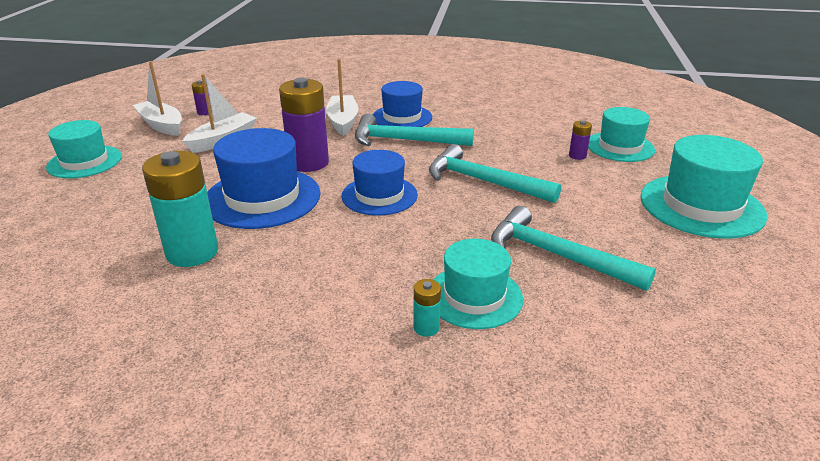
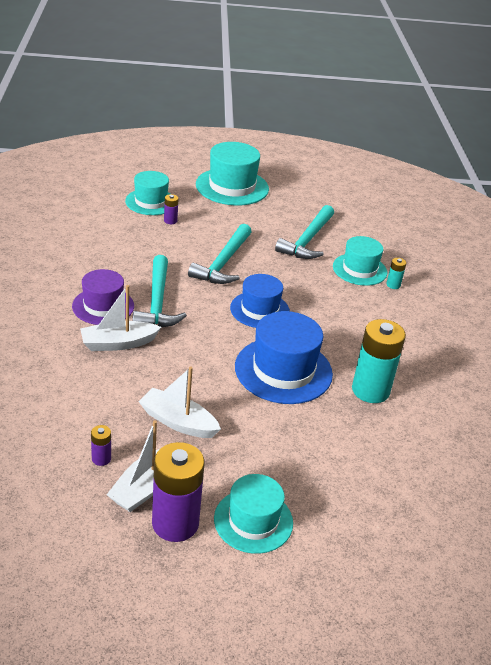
camera: 105 degrees left, 5 degrees up
(308, 163) = (215, 354): purple battery -> purple battery (175, 523)
(402, 117) = (103, 306): blue hat -> purple hat

